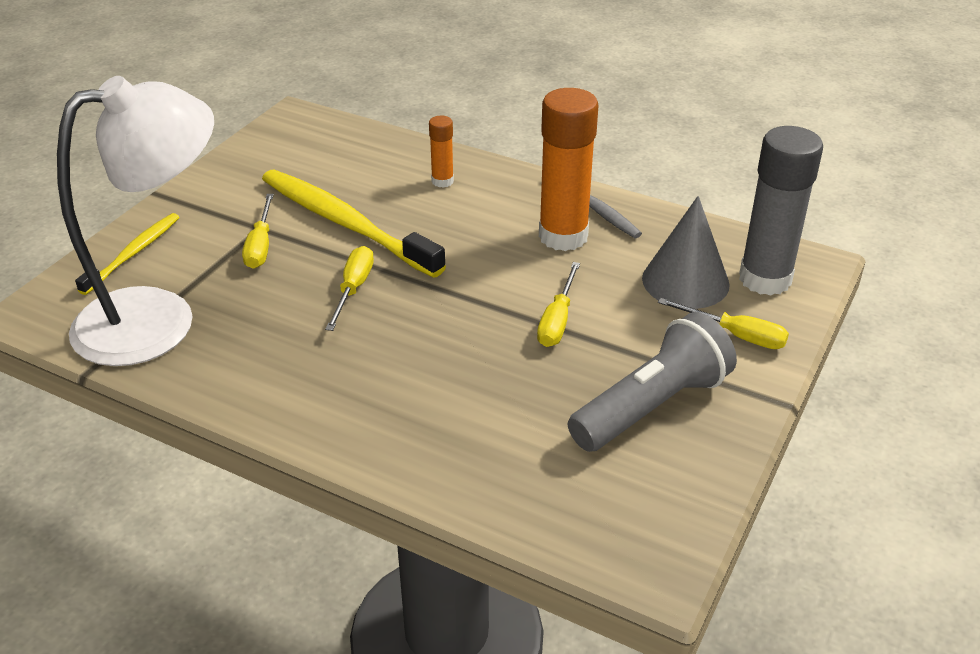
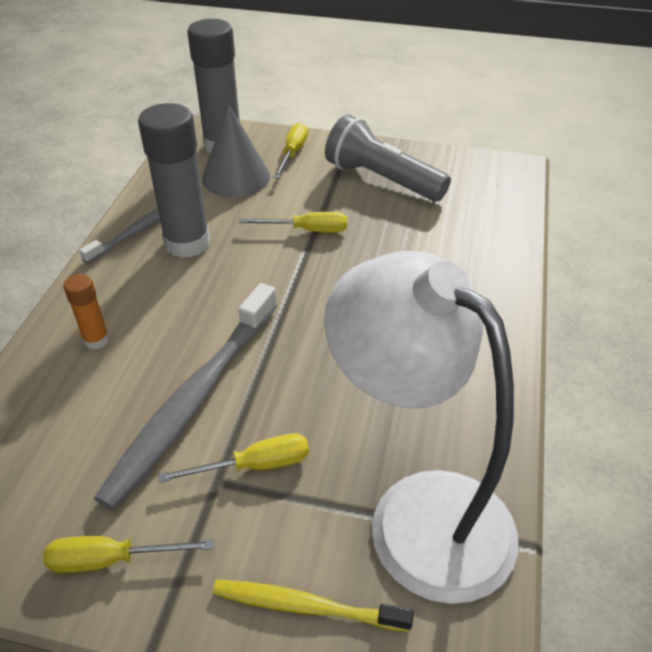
camera: 105 degrees left, 5 degrees up
(345, 223) = (193, 401): yellow toothbrush -> grey toothbrush
(353, 289) = (308, 361): yellow screwdriver -> yellow screwdriver (112, 559)
(563, 236) = (187, 243): orange glue stick -> grey glue stick

